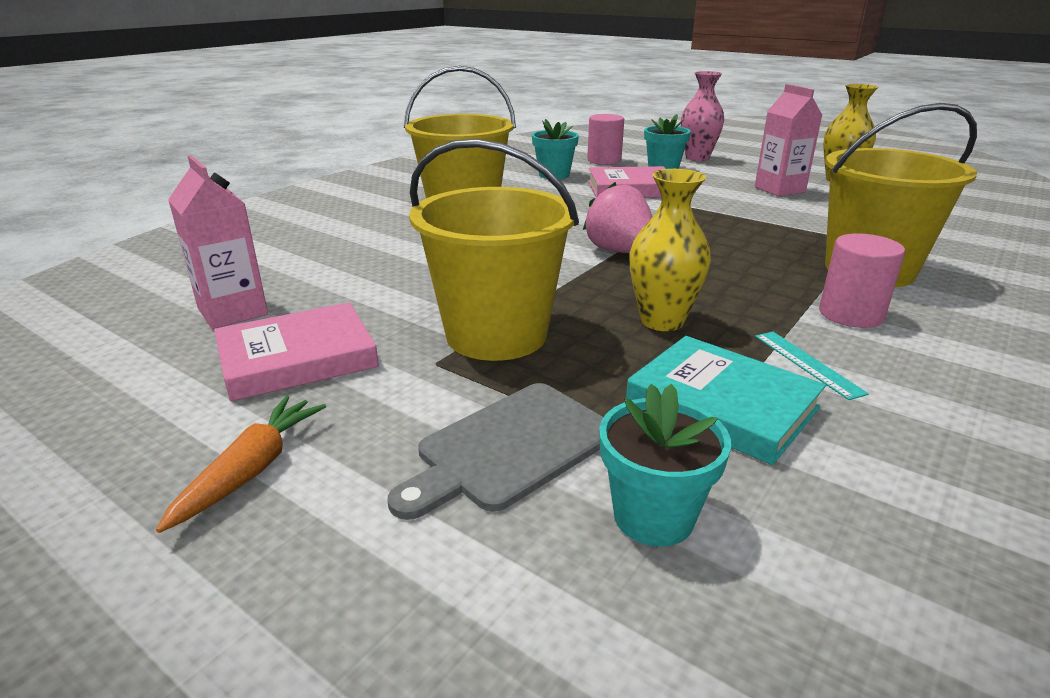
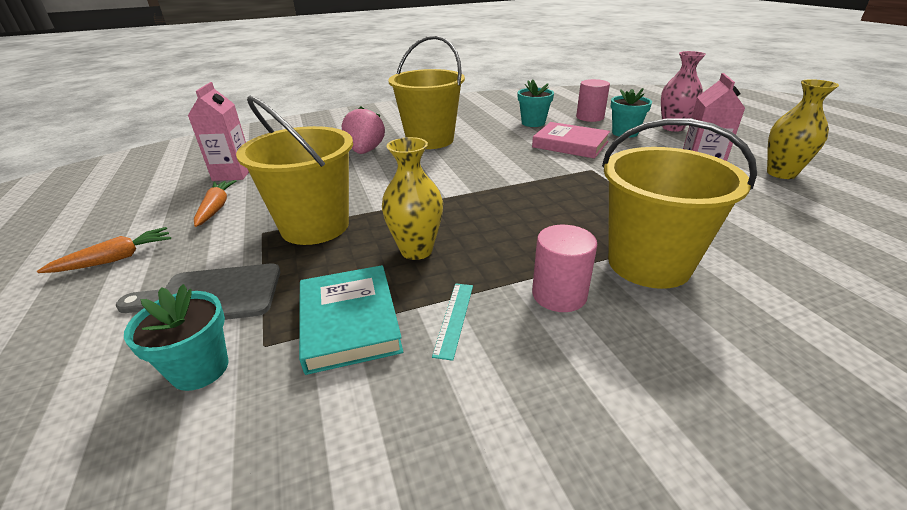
camera: 35 degrees right, 5 degrees up
(297, 358) = (216, 208): pink book -> orange carrot
(620, 251) = (477, 192): pink strawberry -> pink strawberry (365, 151)

